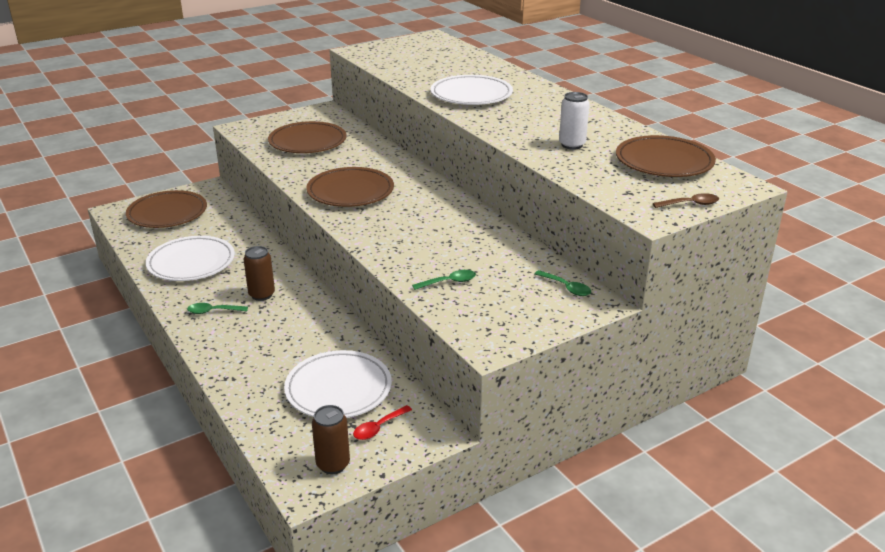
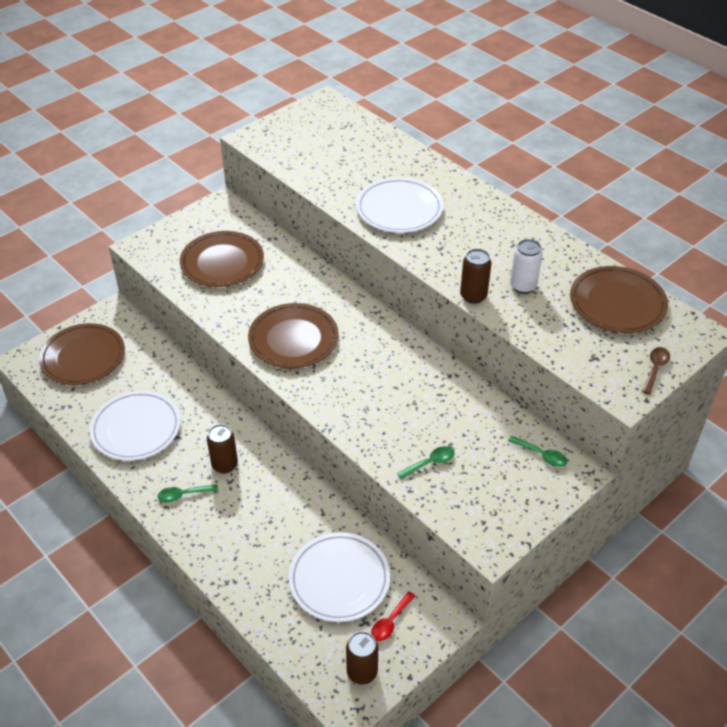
camera: 10 degrees left, 15 degrees up
(520, 147) = (473, 296): none -> brown can
(690, 204) = (655, 369): brown spoon -> brown spoon turned 45 degrees counterclockwise

